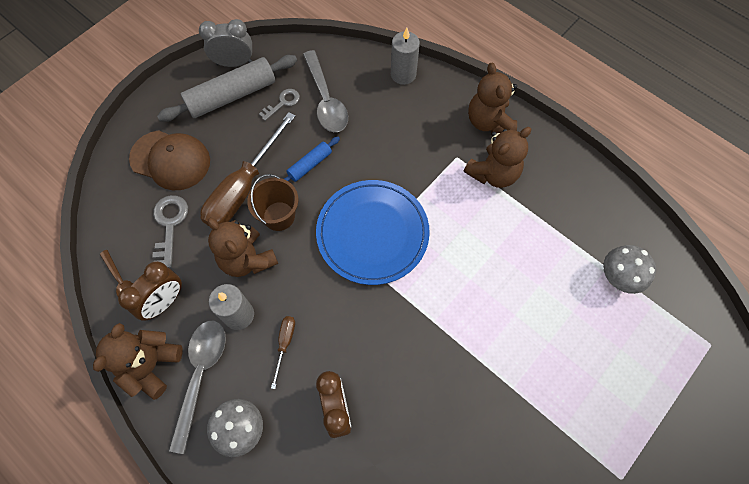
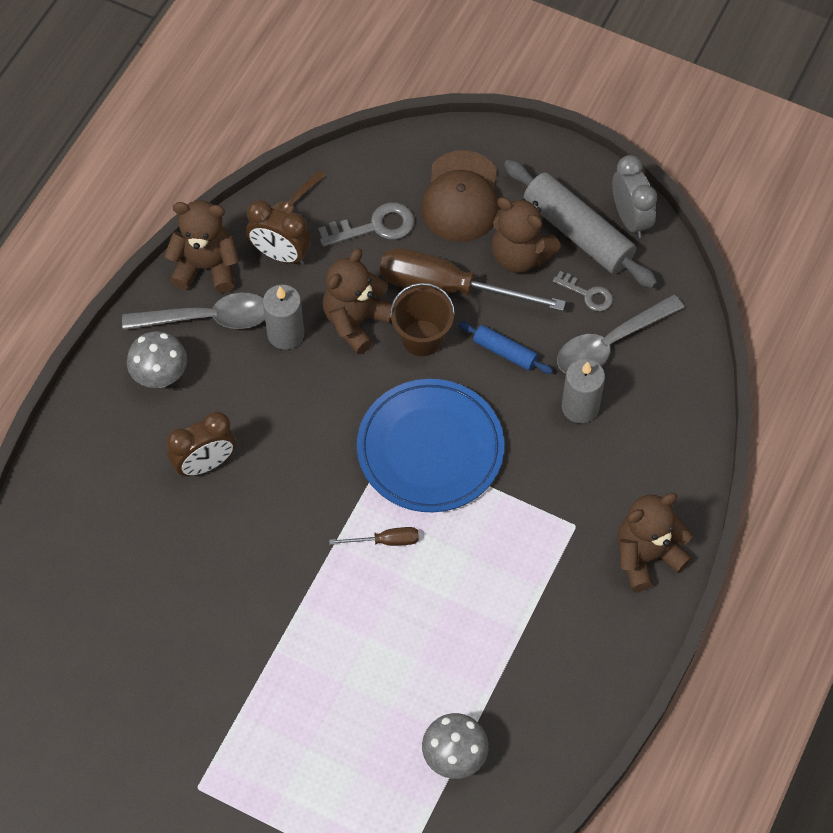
camera: 75 degrees right, 5 degrees down
(285, 344) = (264, 391): brown screwdriver -> brown screwdriver (385, 541)
(403, 74) = (688, 428): grey candle -> grey candle (580, 407)
(493, 173) = (564, 576): brown teddy bear -> brown teddy bear (520, 256)

